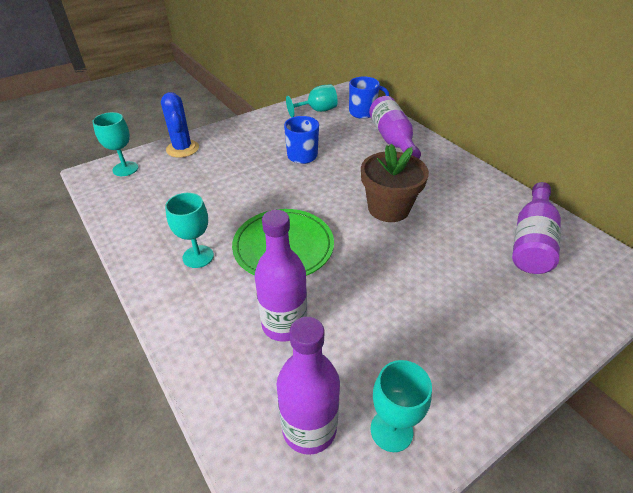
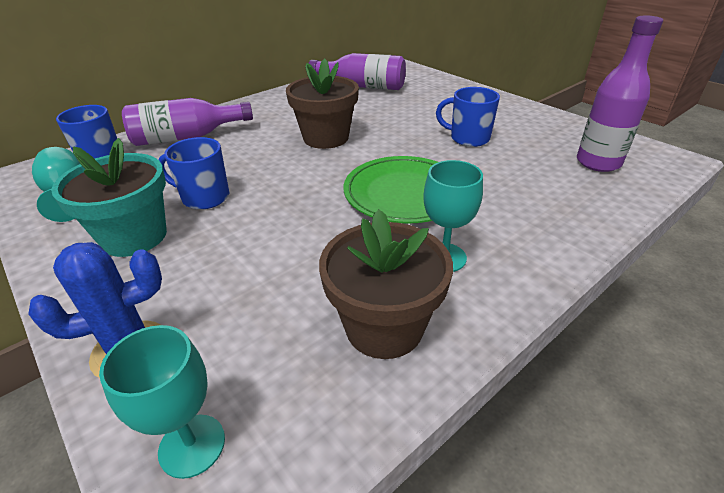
camera: 95 degrees left, 5 degrees down
(154, 223) = (384, 327): none -> brown flower pot
(268, 137) = (134, 237): none -> turquoise flower pot
(284, 324) = (511, 182): purple bottle -> none
(383, 312) = (468, 138): none -> blue mug
(391, 430) = (570, 134): turquoise goblet -> none

